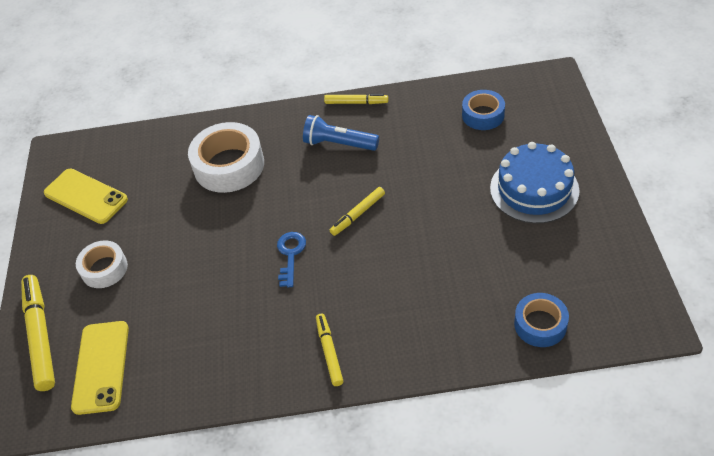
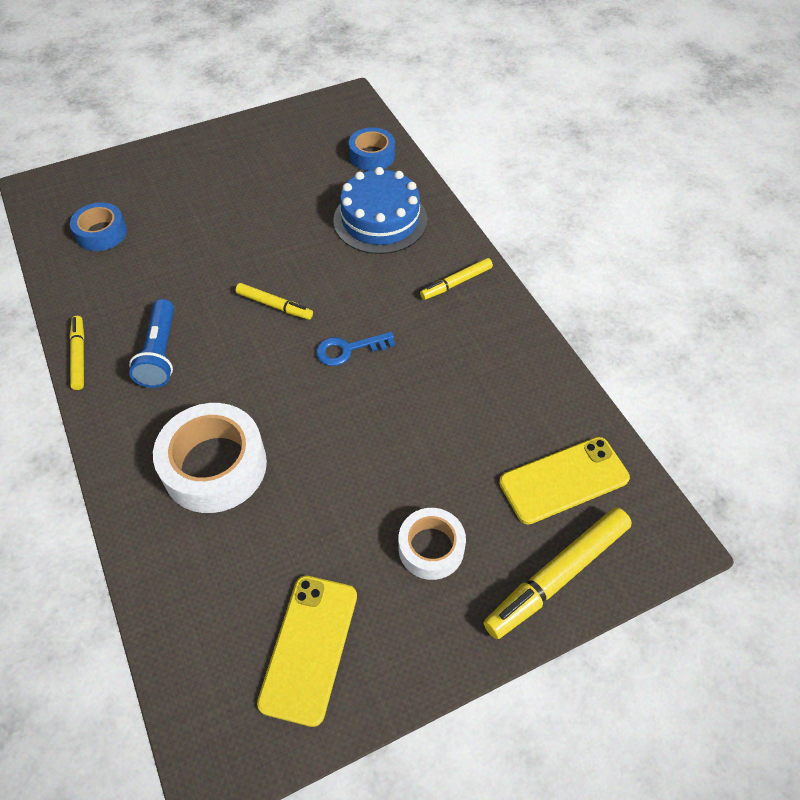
camera: 115 degrees left, 5 degrees up
(534, 189) = (212, 179): blue cake -> blue cake (380, 220)

